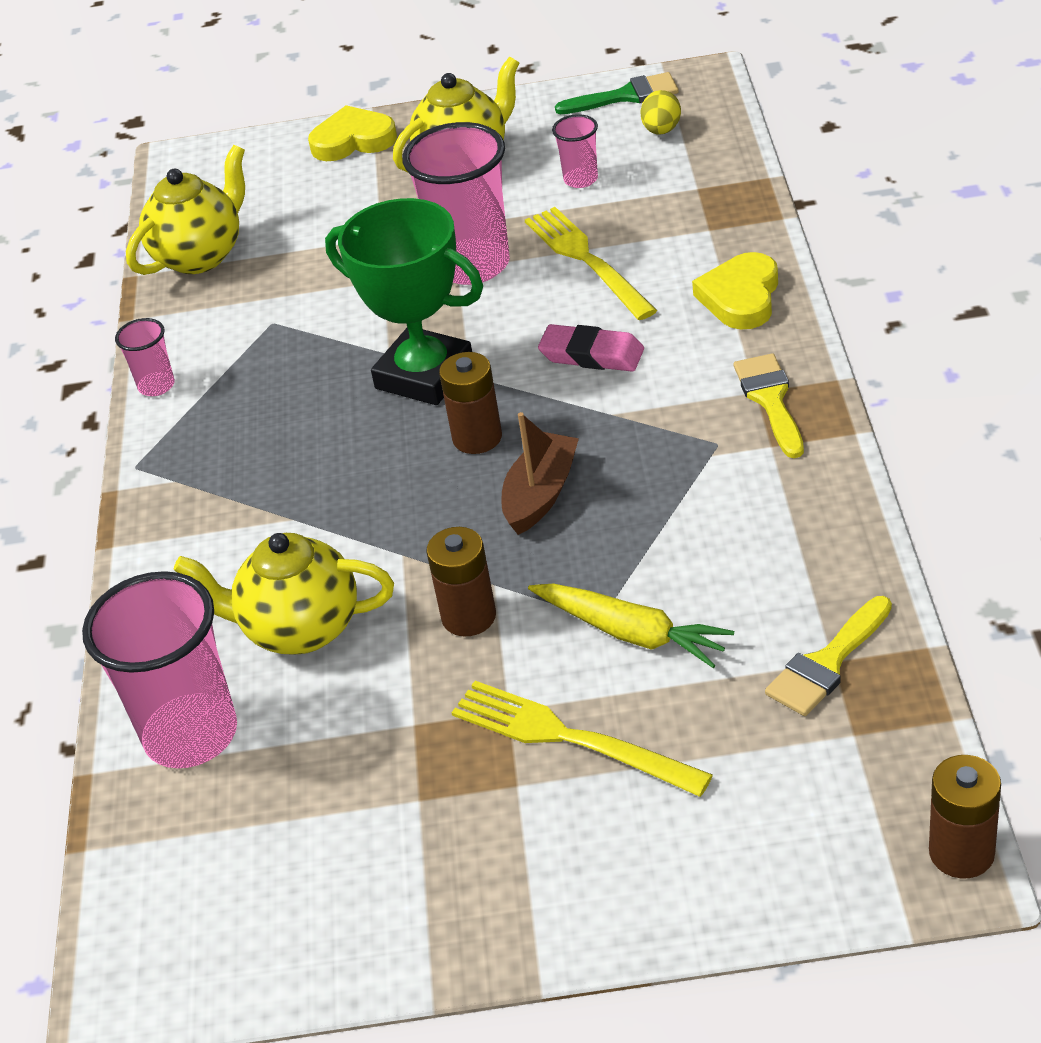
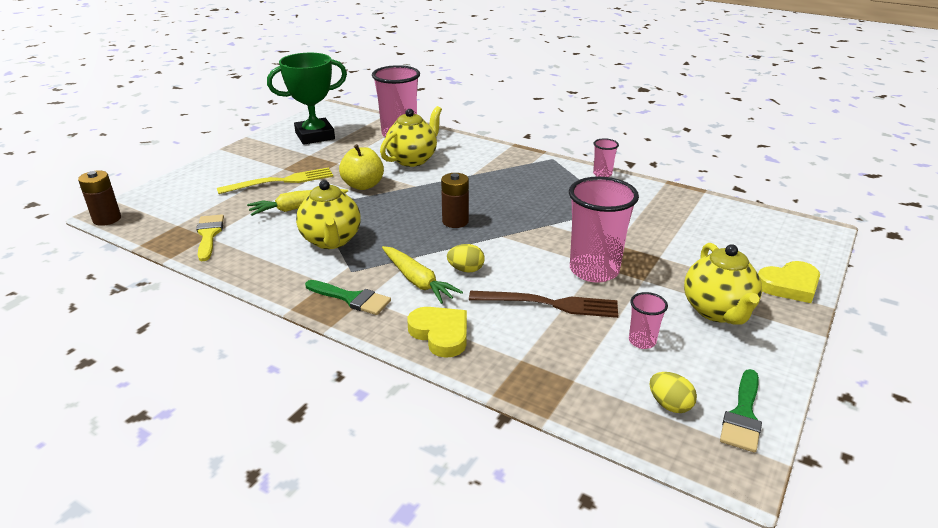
camera: 120 degrees right, 10 degrees down
(200, 256) = (703, 209): yellow teapot -> yellow teapot (331, 241)
(353, 140) = (789, 285): yellow heart -> yellow heart turned 45 degrees clockwise
(424, 375) = (519, 226): green trophy -> green trophy (315, 136)
(469, 616) = (363, 185): brown battery -> yellow apple
(541, 494) = (397, 220): brown boat -> none
(587, 260) = (549, 304): yellow fork -> brown fork
(592, 354) = (466, 269): pink eraser -> yellow egg
(666, 375) = (417, 281): none -> yellow carrot
(770, 400) = (352, 298): yellow brush -> green brush

